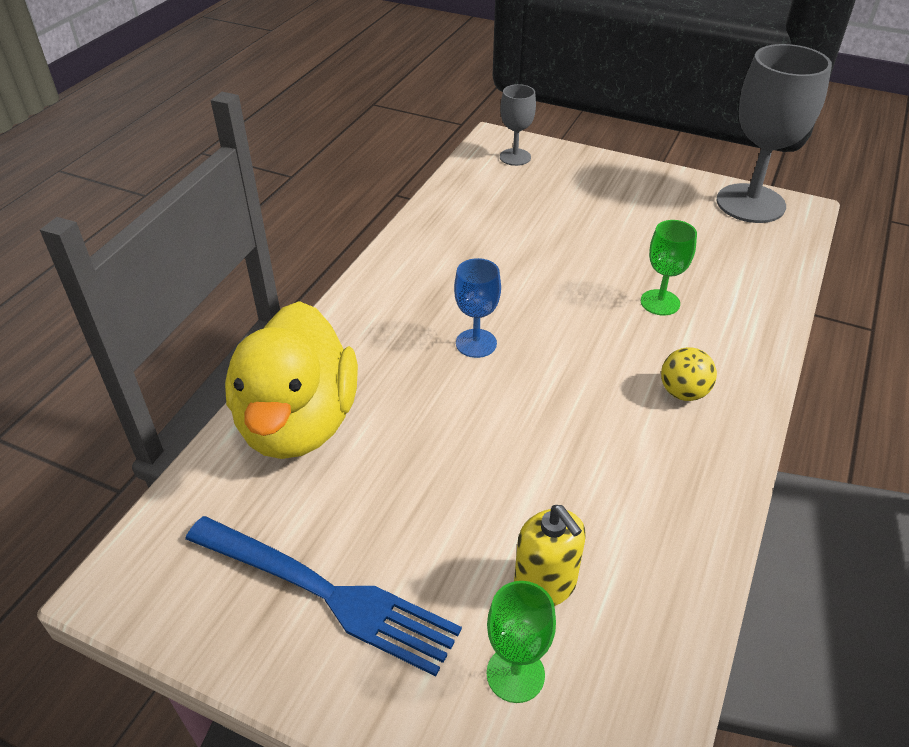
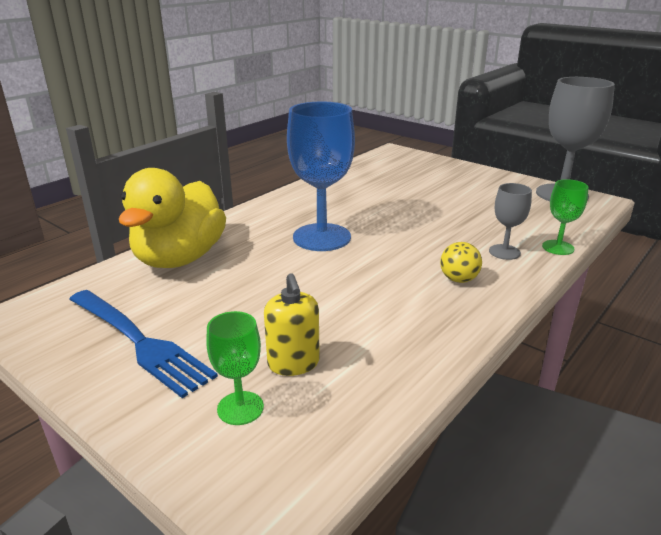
camera: 15 degrees right, 15 degrees down
(476, 343) = (321, 237): blue goblet -> blue goblet, size x1.98
(515, 157) = (402, 159): grey goblet -> grey goblet (504, 252)
(660, 302) = (466, 233): green goblet -> green goblet (558, 247)

